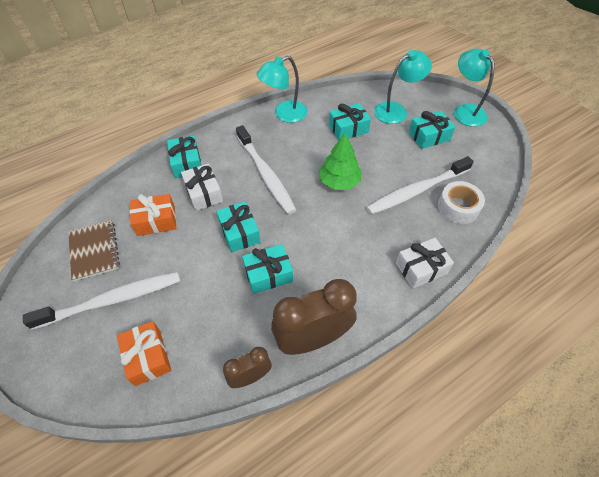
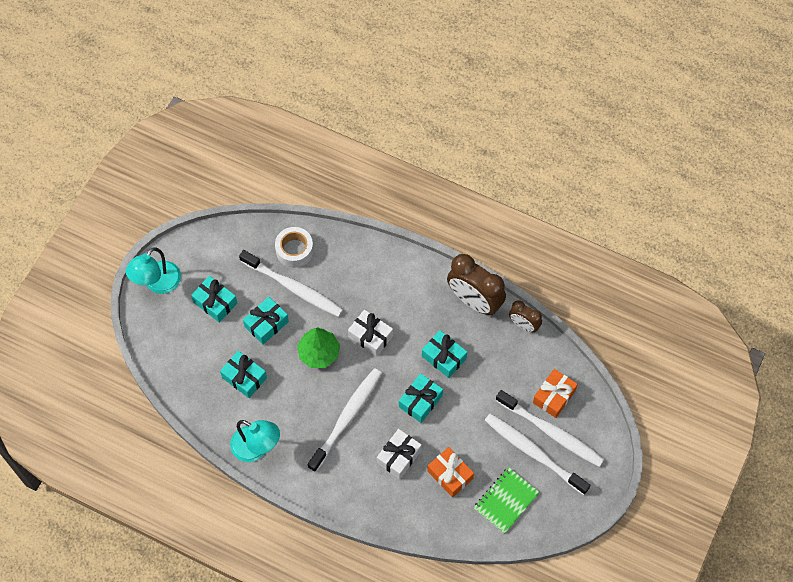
camera: 120 degrees left, 10 degrees up
(94, 251) = (506, 501): brown notebook -> green notebook
(116, 330) = (551, 432): none -> white toothbrush
(186, 163) = (374, 496): turquoise gift -> turquoise gift (266, 324)
(396, 110) = (191, 346): turquoise lamp -> none
(421, 268) = (373, 256): white gift -> white gift (370, 336)

